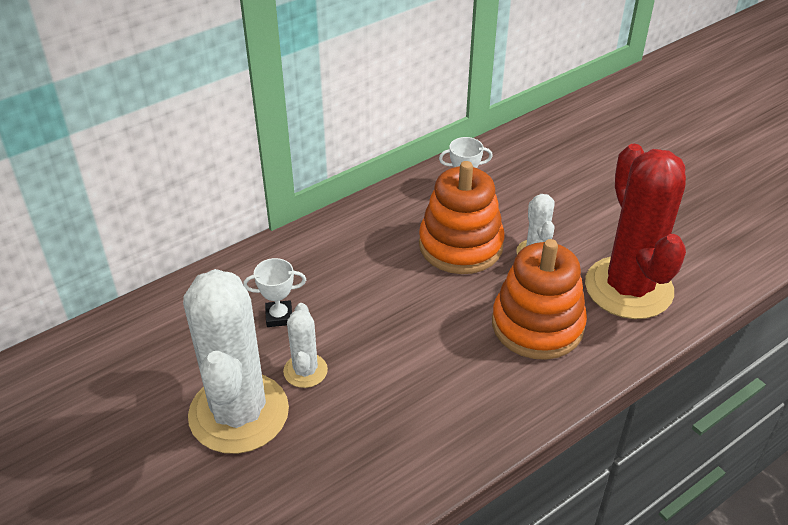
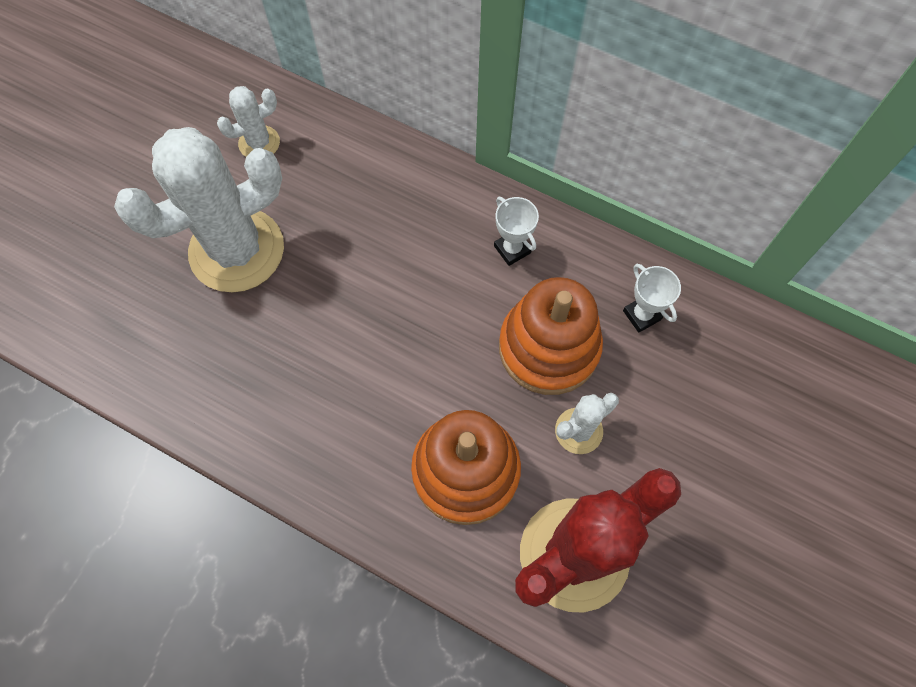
camera: 65 degrees right, 25 degrees up
(279, 316) = (362, 225): white trophy -> white trophy (512, 249)
(305, 371) = (306, 280): white cactus -> white cactus (259, 143)

